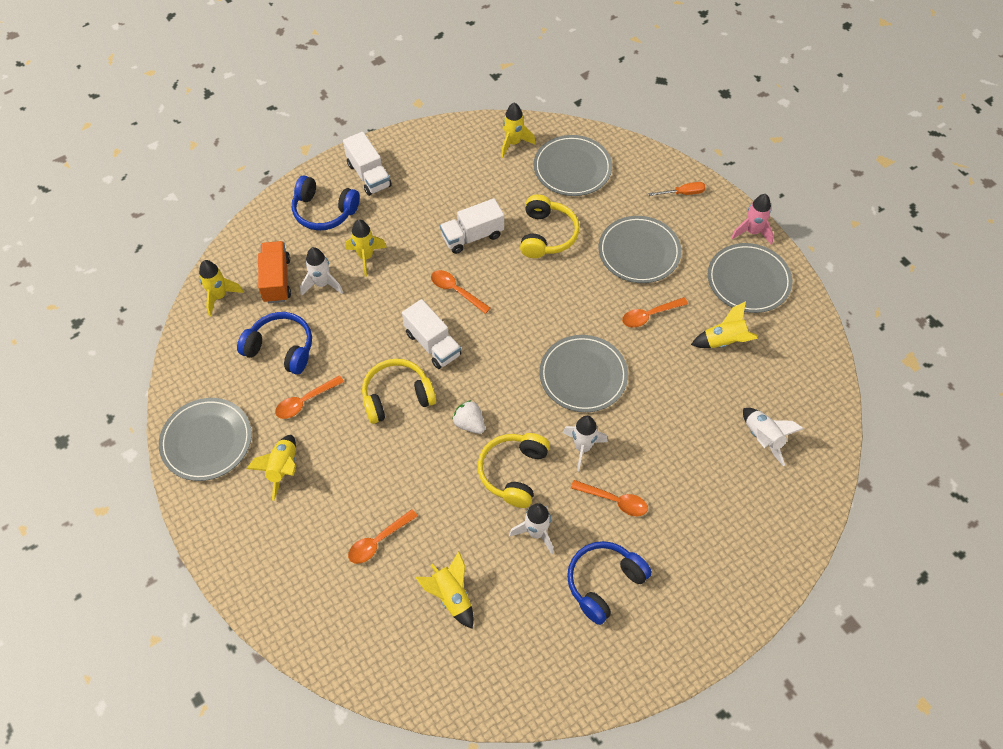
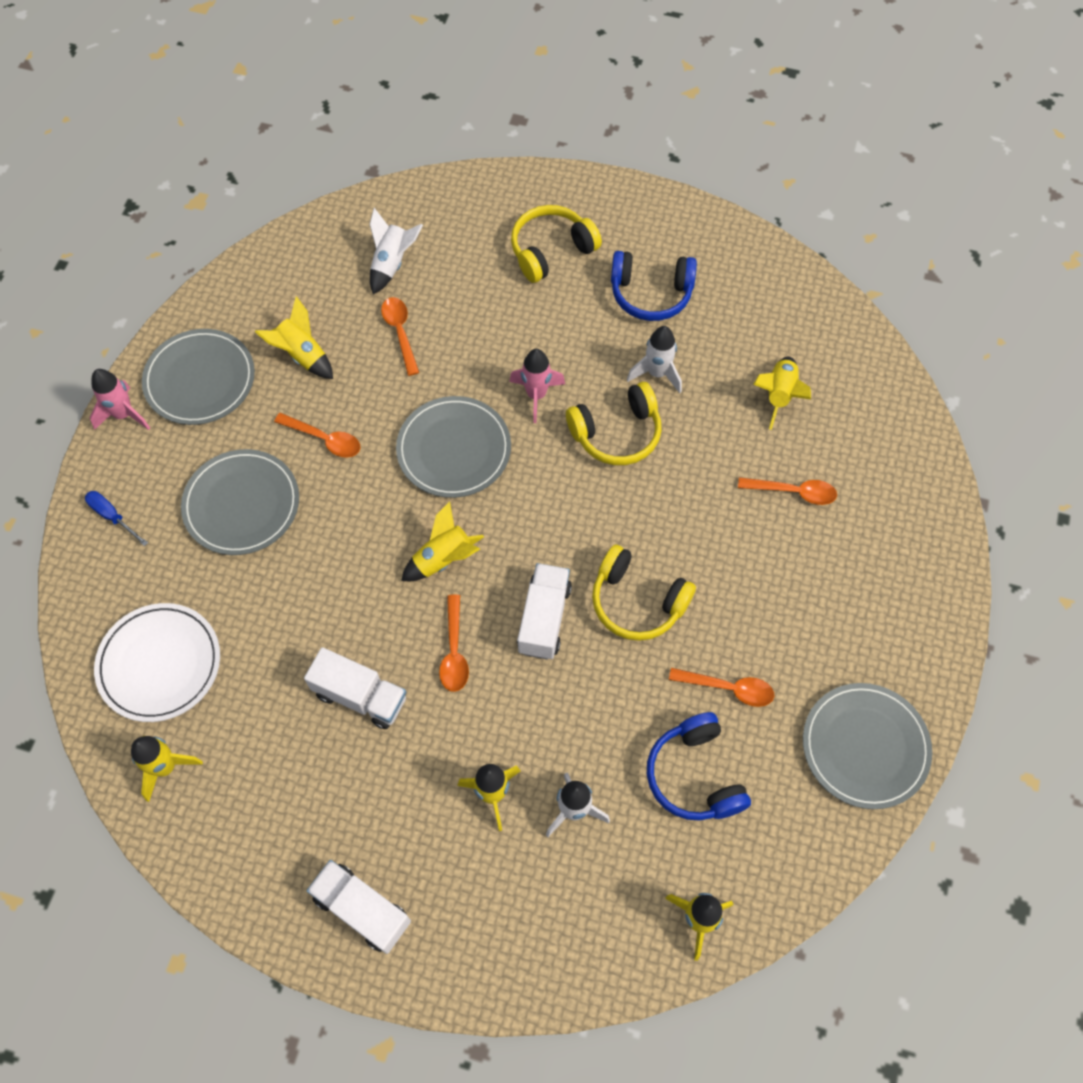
camera: 130 degrees left, 5 degrees up
(276, 280) = (615, 872): orange truck -> none
(283, 468) = (815, 641): yellow rocket -> yellow rocket (443, 559)
(324, 211) = (467, 913): blue headphones -> none
(369, 175) = (362, 909): white truck -> white truck turned 75 degrees counterclockwise
(469, 424) = (603, 509): white strawberry -> none
(546, 235) = (292, 616): yellow headphones -> yellow headphones (551, 251)
(572, 168) = (159, 664): grey plate -> white plate
(582, 448) = (536, 395): white rocket -> pink rocket
(614, 500) = (566, 335): orange spoon -> orange spoon (400, 333)
(683, 193) = (112, 516): orange screwdriver -> blue screwdriver

